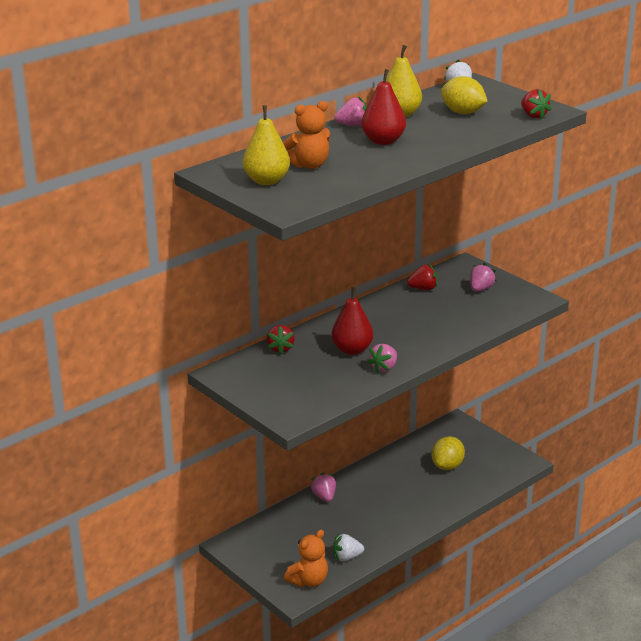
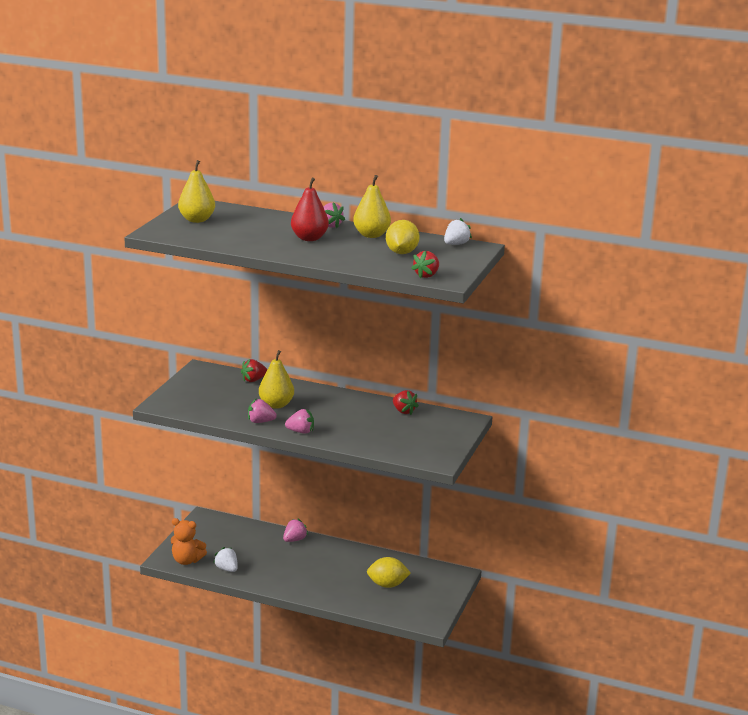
camera: 60 degrees right, 5 degrees down
(309, 165) = (238, 226): orange teddy bear -> none
(352, 350) = (276, 405): red pear -> yellow pear
(480, 289) = (429, 434): pink strawberry -> pink strawberry (301, 432)

